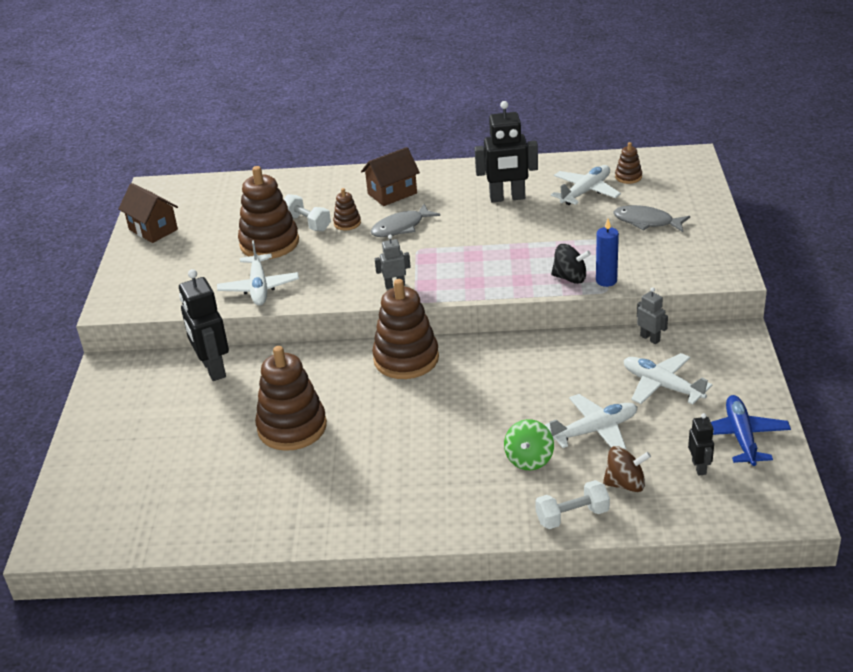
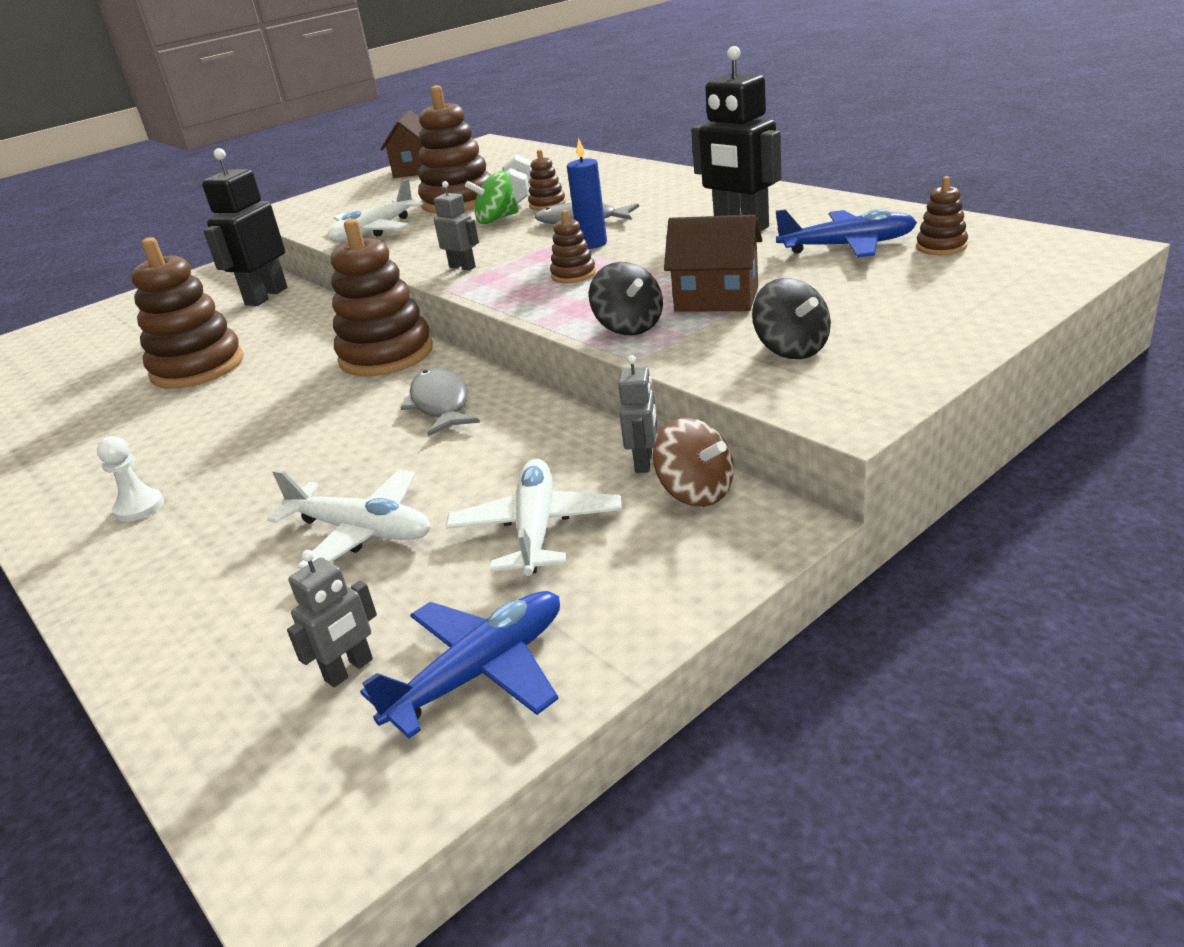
camera: 50 degrees right, 5 degrees down
(392, 193) = (639, 192): brown house -> brown house (716, 299)
(461, 492) = (139, 507): none -> white pawn
(476, 262) = (573, 275): none -> brown stacking toy
(529, 459) = (248, 517): green spinning top -> green spinning top (496, 219)
(572, 516) = (133, 613): white dumbbell -> none
(586, 191) = (848, 246): white plane -> blue plane
(606, 281) = (661, 347): blue candle -> blue candle (592, 244)
(625, 484) = (246, 620): brown spinning top -> brown spinning top (696, 492)
(646, 222) = (859, 302): grey fish -> grey fish (440, 404)
(661, 257) = (791, 349): none -> black spinning top
(699, 467) = (349, 670): black robot -> grey robot

